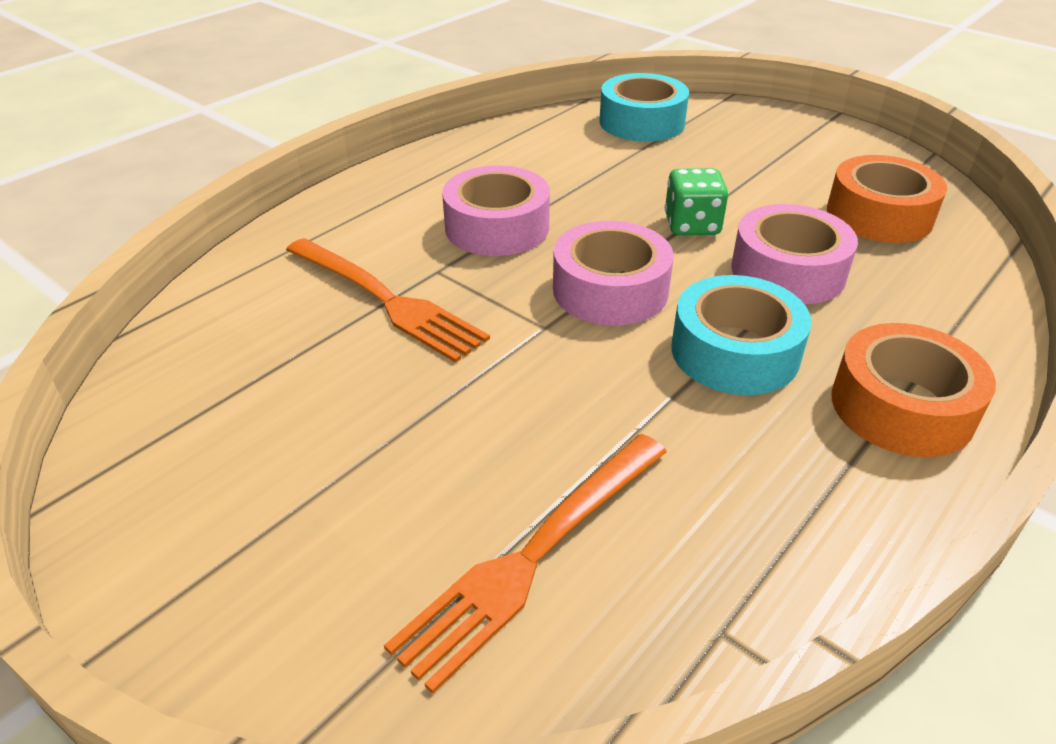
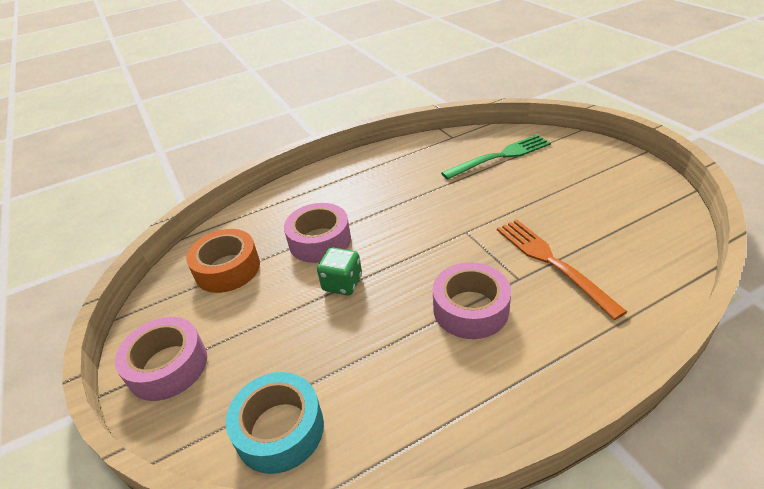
camera: 155 degrees left, 0 degrees up
(532, 557) = (501, 156): orange fork -> green fork
(610, 290) = (421, 246): pink tape -> pink tape (168, 366)
(735, 352) = (384, 205): turquoise tape -> none
(901, 407) = (340, 177): orange tape -> none

